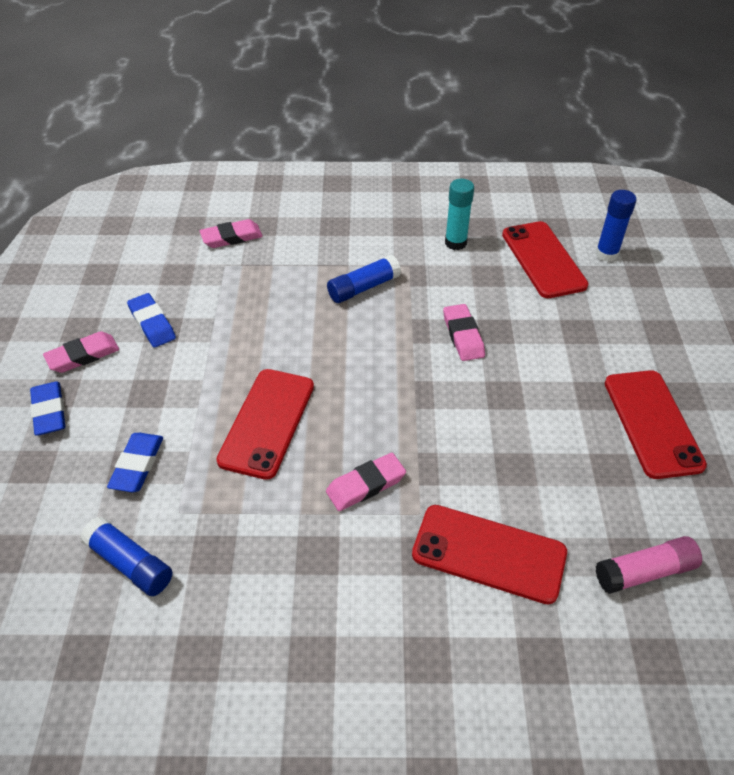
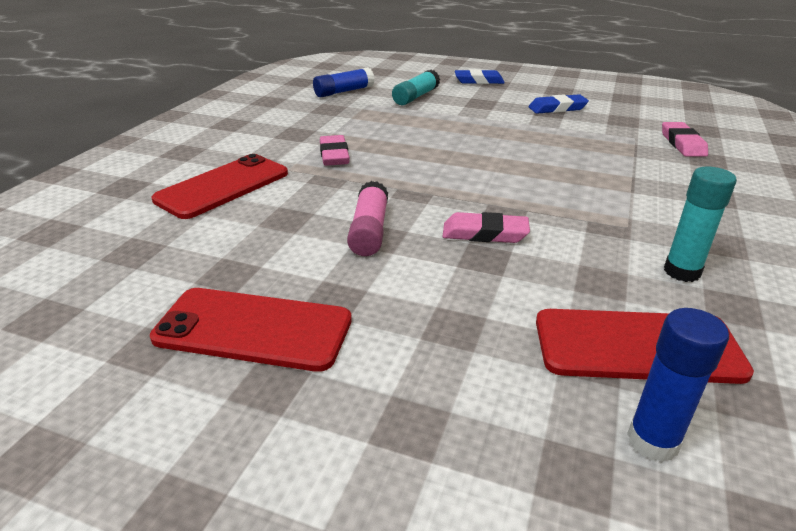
camera: 110 degrees right, 15 degrees down
(83, 355) = (529, 89): pink eraser -> none
(137, 465) = (416, 97): blue eraser -> turquoise glue stick
(267, 422) = (425, 132): red phone -> none
(363, 288) = (588, 193): blue glue stick -> none
(644, 572) = (113, 251): pink glue stick -> pink glue stick (369, 231)

